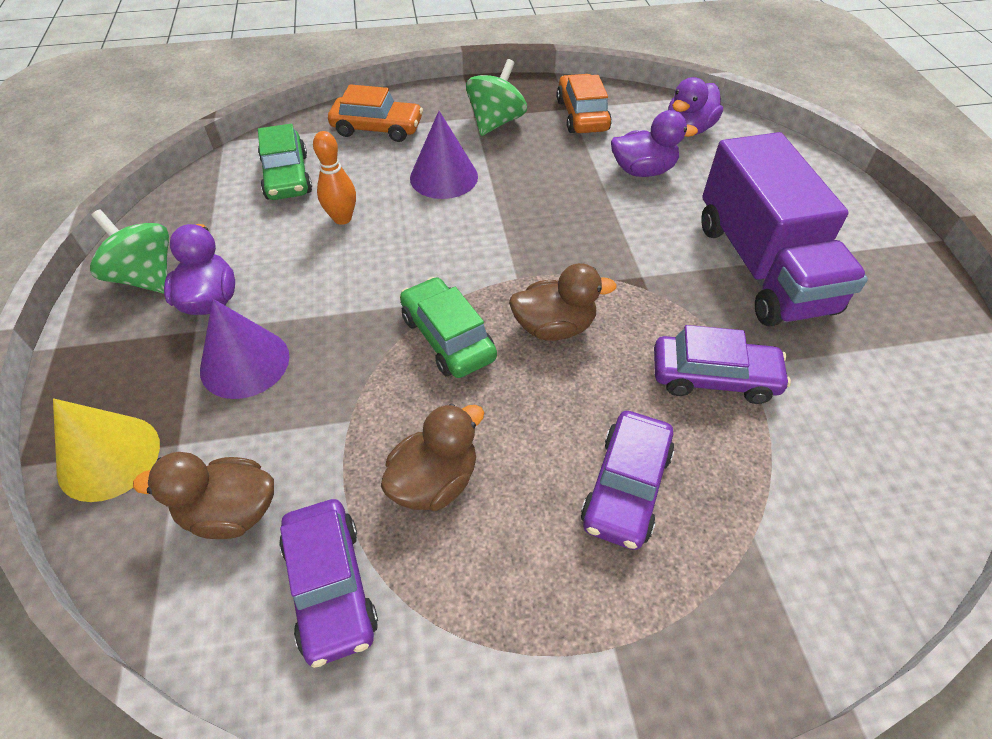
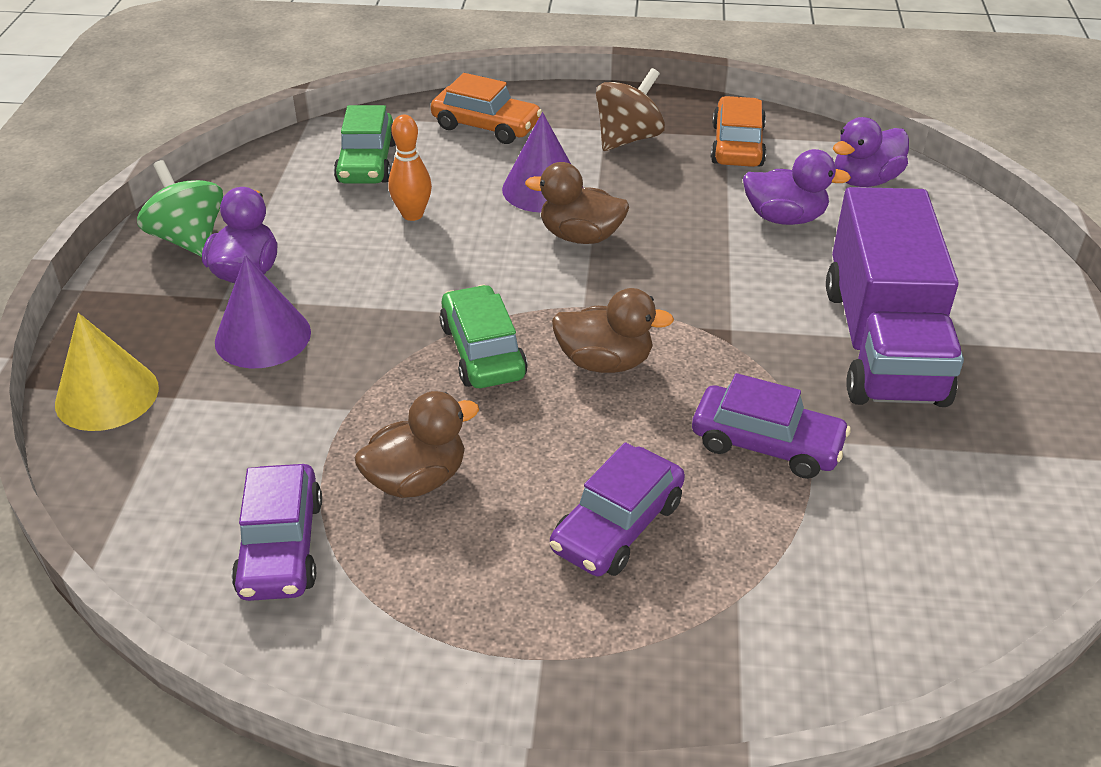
camera: 15 degrees right, 10 degrees down
(230, 512) = (206, 465): brown duck -> brown duck (580, 236)
(495, 122) = (628, 139): green spinning top -> brown spinning top

